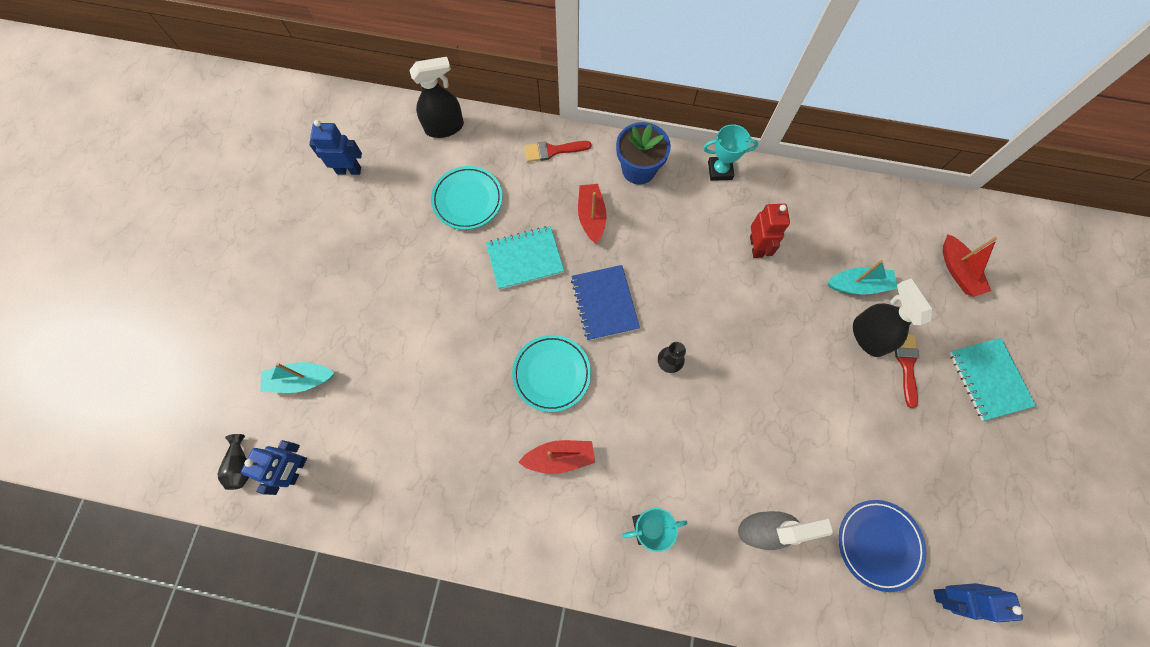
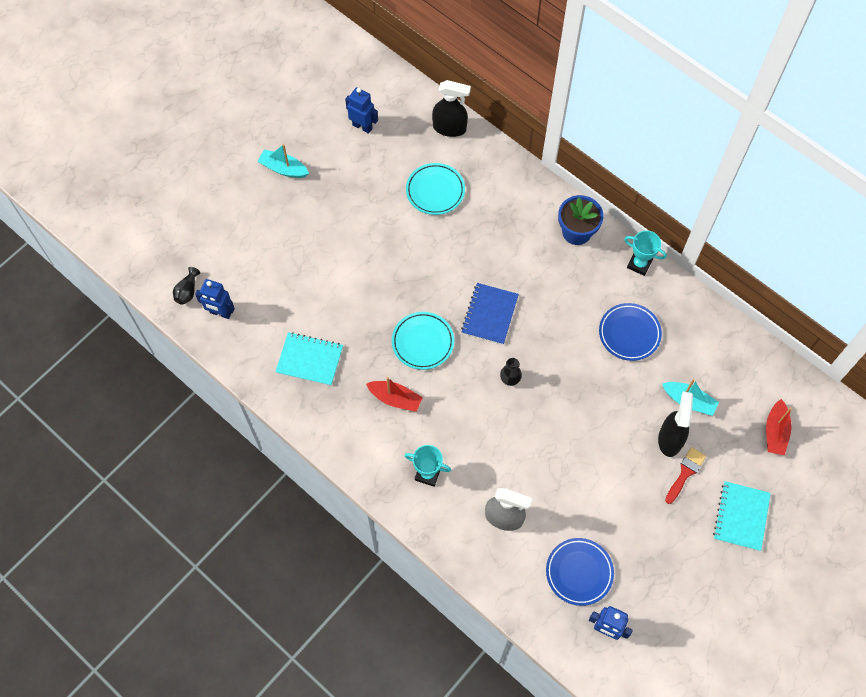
camera: 30 degrees right, 5 degrees down
(296, 469) = (220, 313): blue robot -> blue robot turned 60 degrees clockwise
(300, 380) = (252, 257): turquoise boat -> turquoise boat (283, 169)
(525, 259) = (451, 254): turquoise notebook -> turquoise notebook (309, 360)
(552, 151) = (520, 185): red brush -> none
(591, 217) = (518, 249): red boat -> none
(756, 246) = (629, 333): red robot -> blue plate

